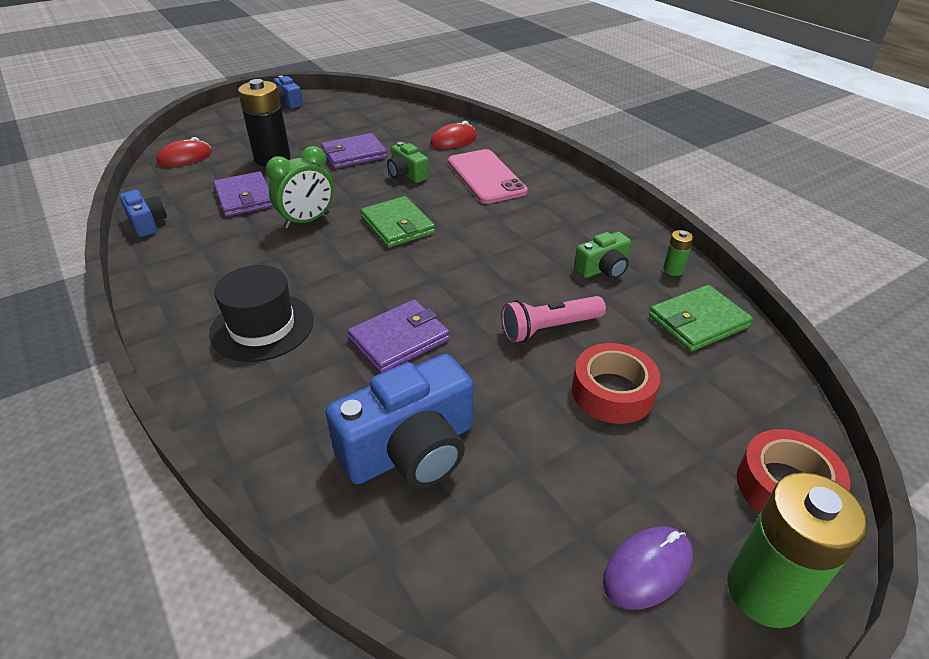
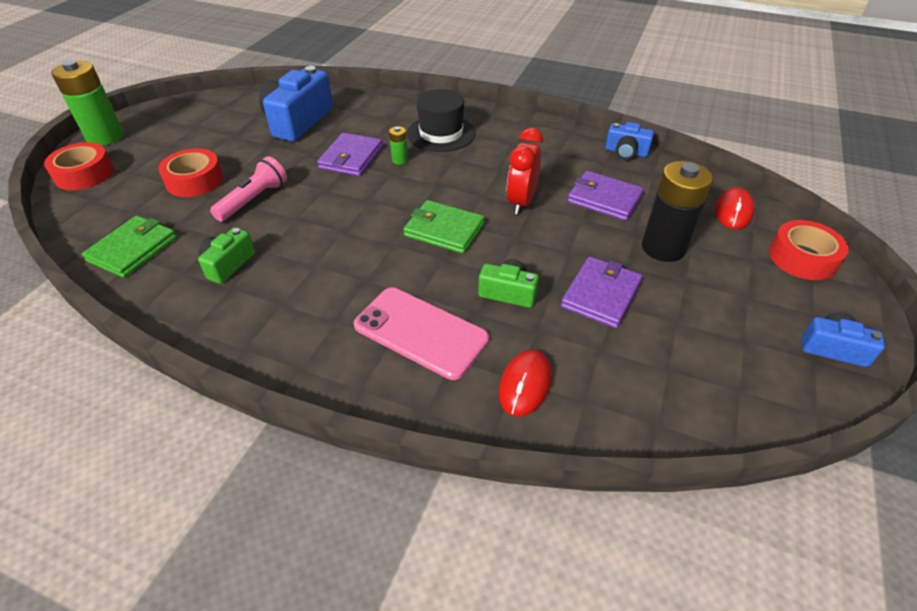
camera: 145 degrees right, 5 degrees up
(211, 127) = (802, 258): none -> red tape
(307, 221) = (521, 202): green clock -> red clock
(648, 569) = (162, 126): purple mouse -> none
(673, 270) = (157, 291): green battery -> green battery (399, 160)

